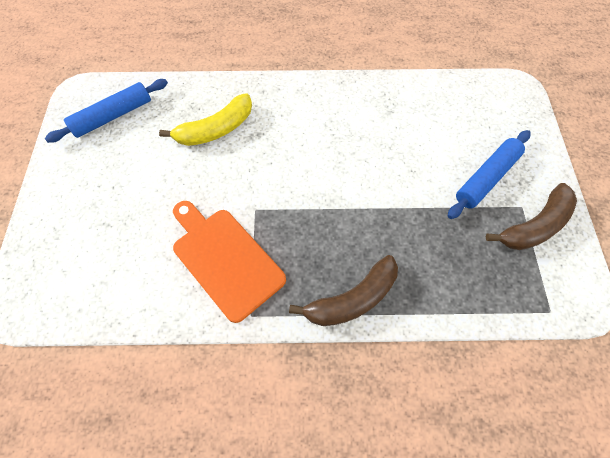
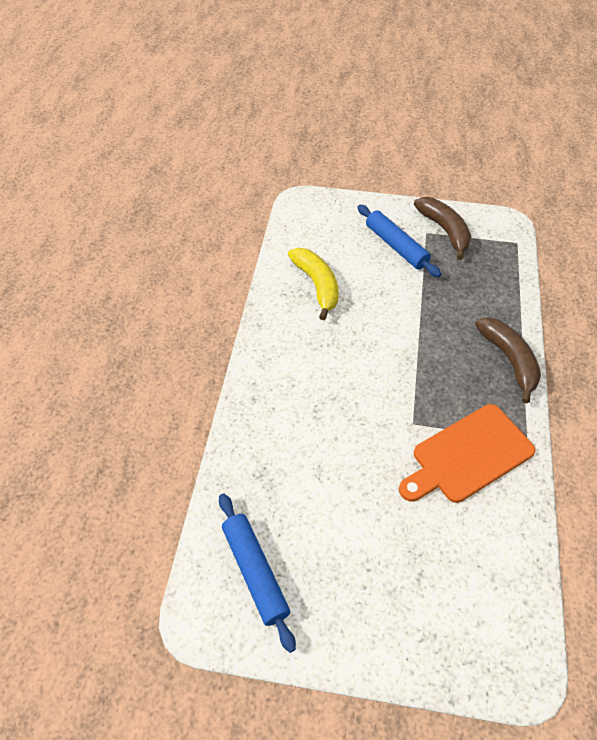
camera: 80 degrees left, 10 degrees down
(216, 129) = (301, 451): yellow banana -> yellow banana (317, 285)

